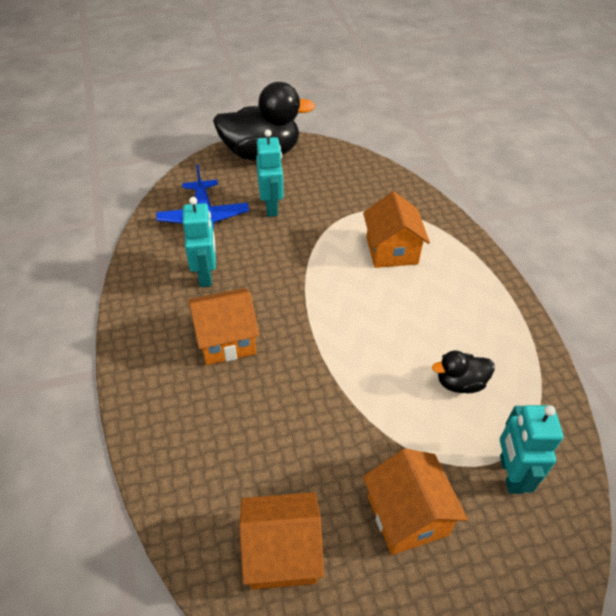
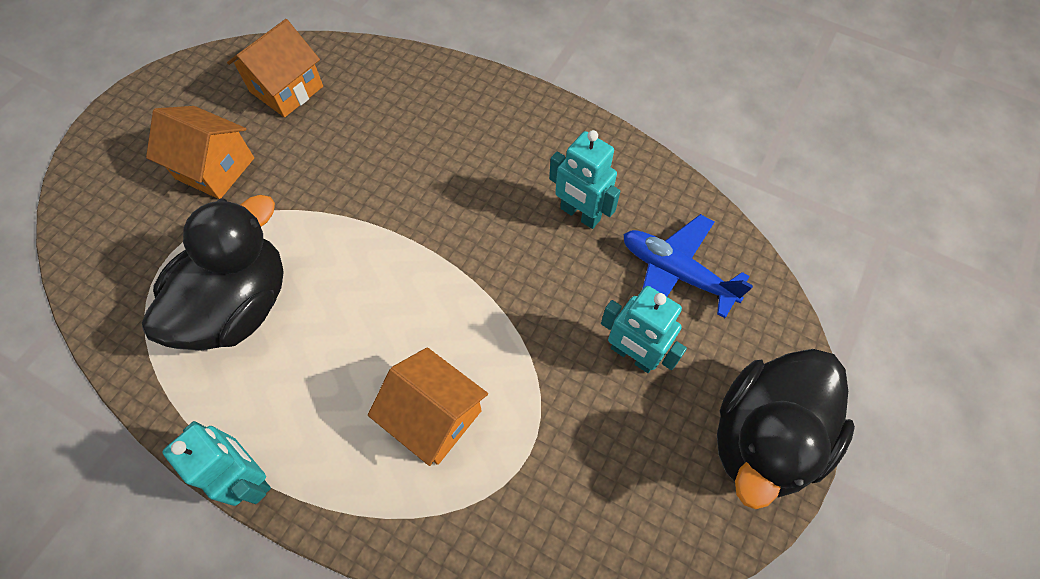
camera: 135 degrees right, 15 degrees up
(226, 340) = (483, 175): orange house -> none
(460, 383) = (239, 306): black duck -> black duck, size x2.12
(510, 474) = (147, 257): turquoise robot -> turquoise robot (250, 477)

